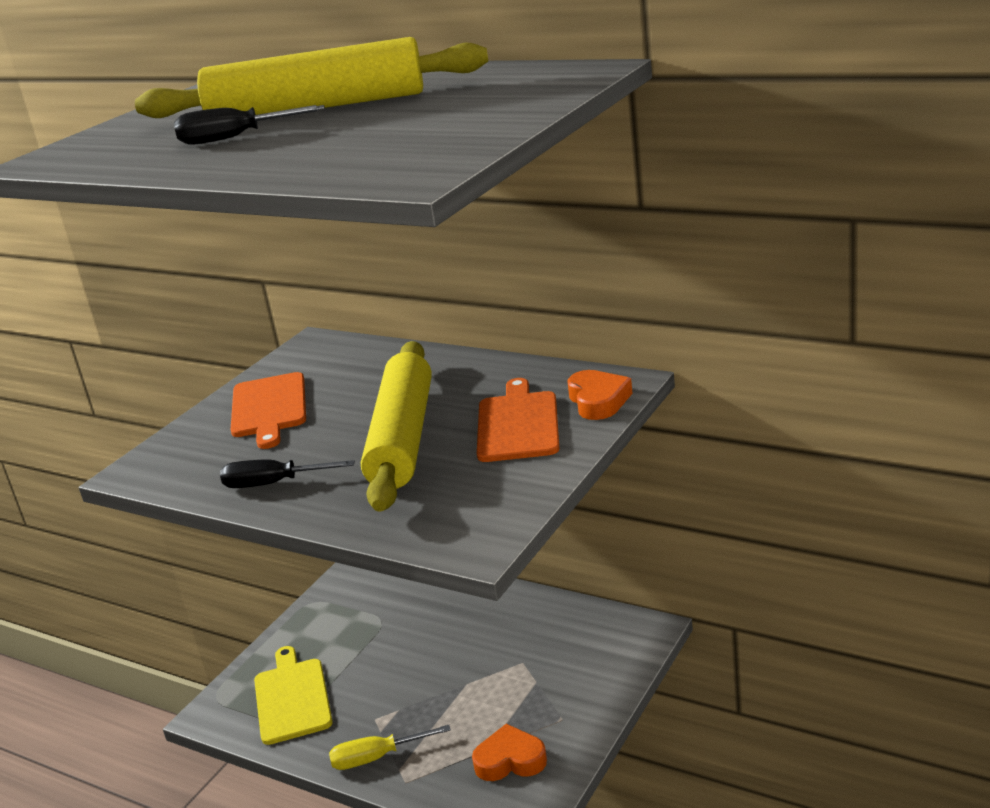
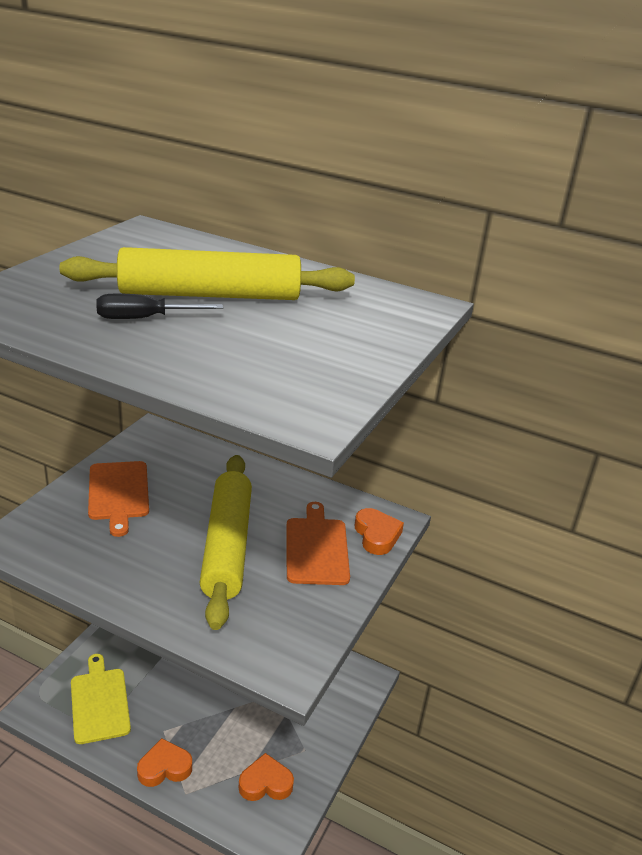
camera: 10 degrees left, 5 degrees up
(274, 483) = (124, 576): black screwdriver -> none
(377, 757) = (164, 767): yellow screwdriver -> orange heart

